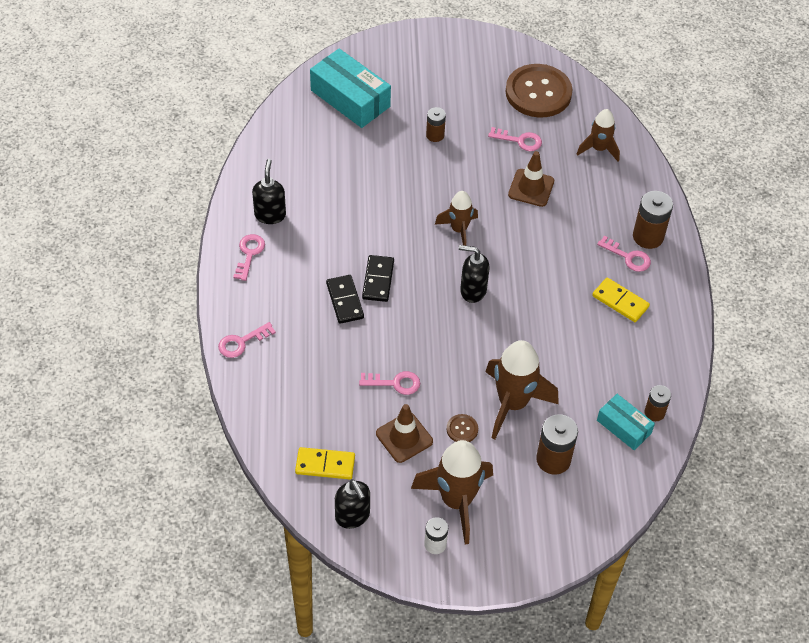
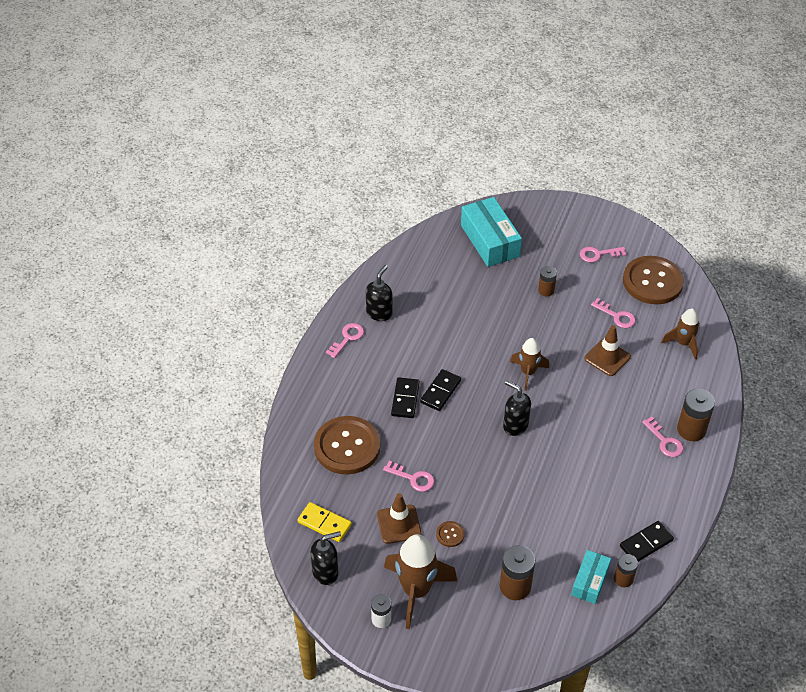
camera: 25 degrees right, 5 degrees down
(242, 342) = (307, 405): pink key -> pink key (598, 254)
(308, 373) = (347, 446): none -> brown button
(353, 516) = (326, 572): black soap dispenser -> black soap dispenser turned 105 degrees counterclockwise
(512, 403) = (503, 528): brown rocket -> none
(620, 301) = (639, 476): yellow domino -> none
(624, 427) = (590, 581): turquoise box -> turquoise box turned 45 degrees clockwise
(659, 368) = (646, 543): none -> black domino

